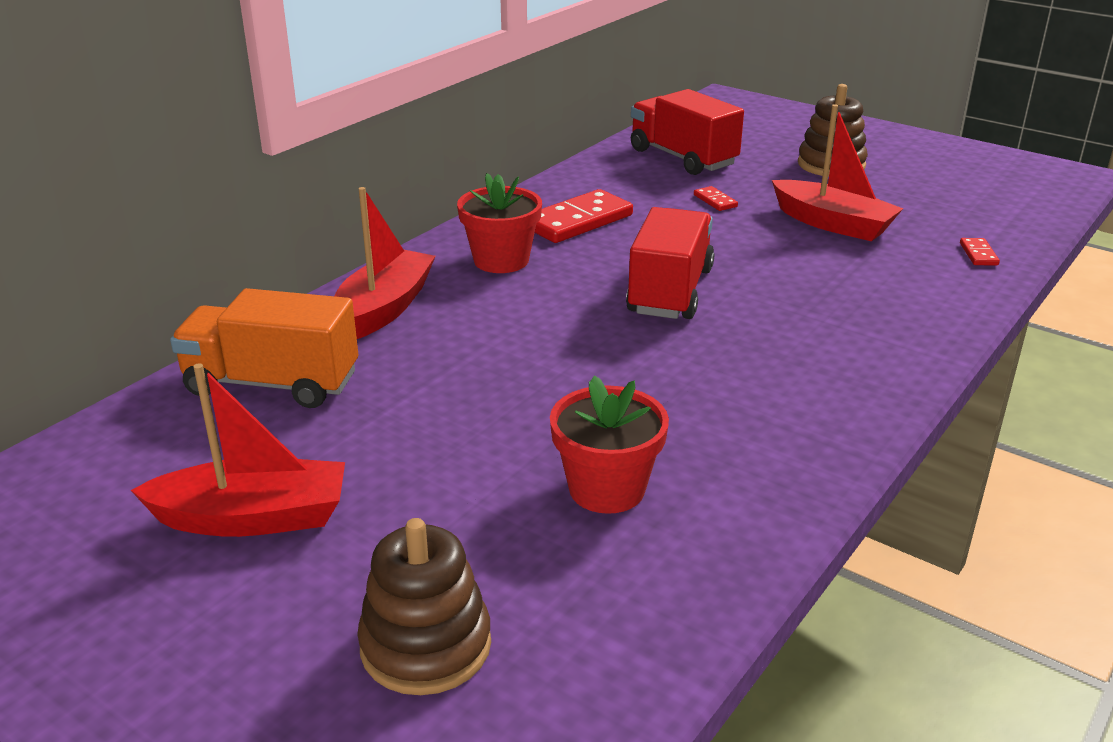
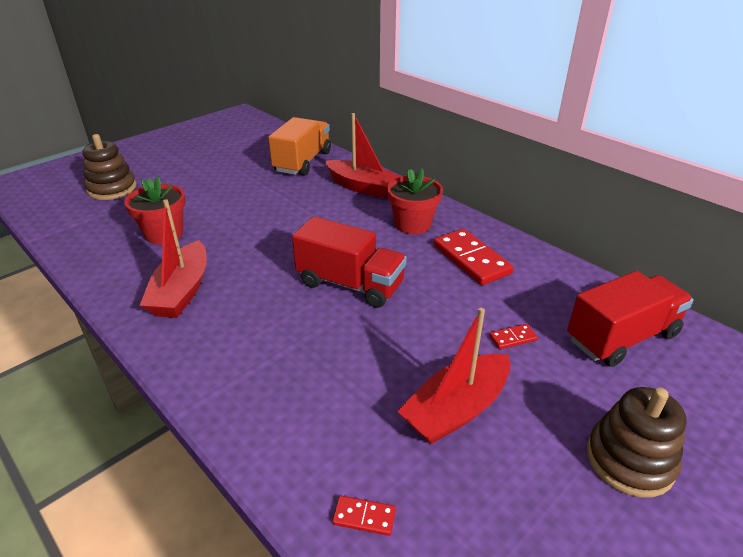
camera: 100 degrees right, 5 degrees up
(253, 518) = (210, 160): red boat -> red boat (182, 291)

